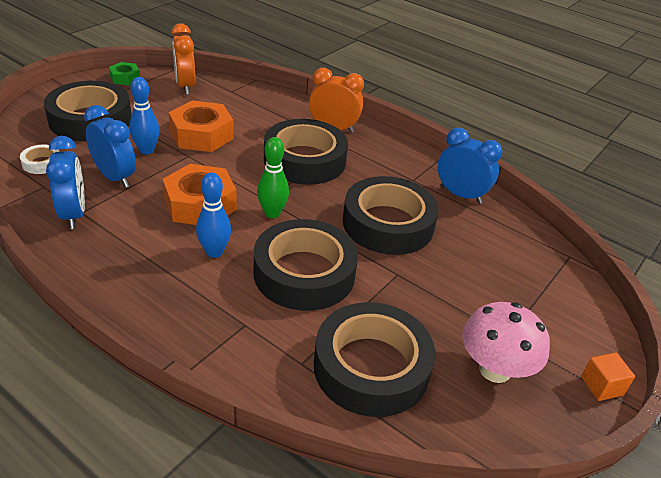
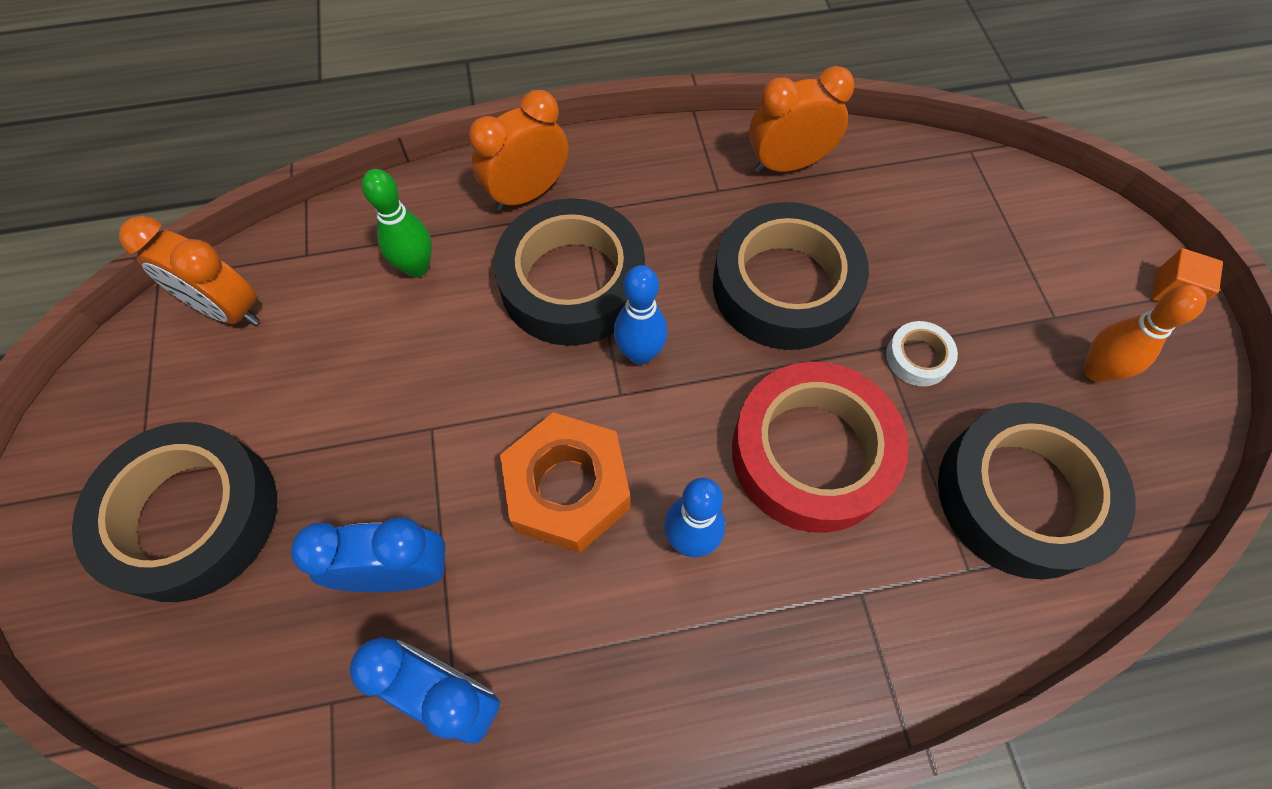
camera: 45 degrees left, 25 degrees up
(42, 163) = (258, 671): white tape -> white tape (918, 357)
(125, 78) = (109, 384): green nut -> none
(147, 150) = (365, 480): blue bowling pin -> blue bowling pin (640, 353)
(201, 135) = (391, 375): orange nut -> none
(272, 213) = (660, 407): green bowling pin -> green bowling pin (417, 267)
(304, 273) = (812, 453): black tape -> red tape
(461, 195) = (787, 164): blue clock -> orange clock
(494, 369) = (1096, 371): pink mushroom -> orange bowling pin

